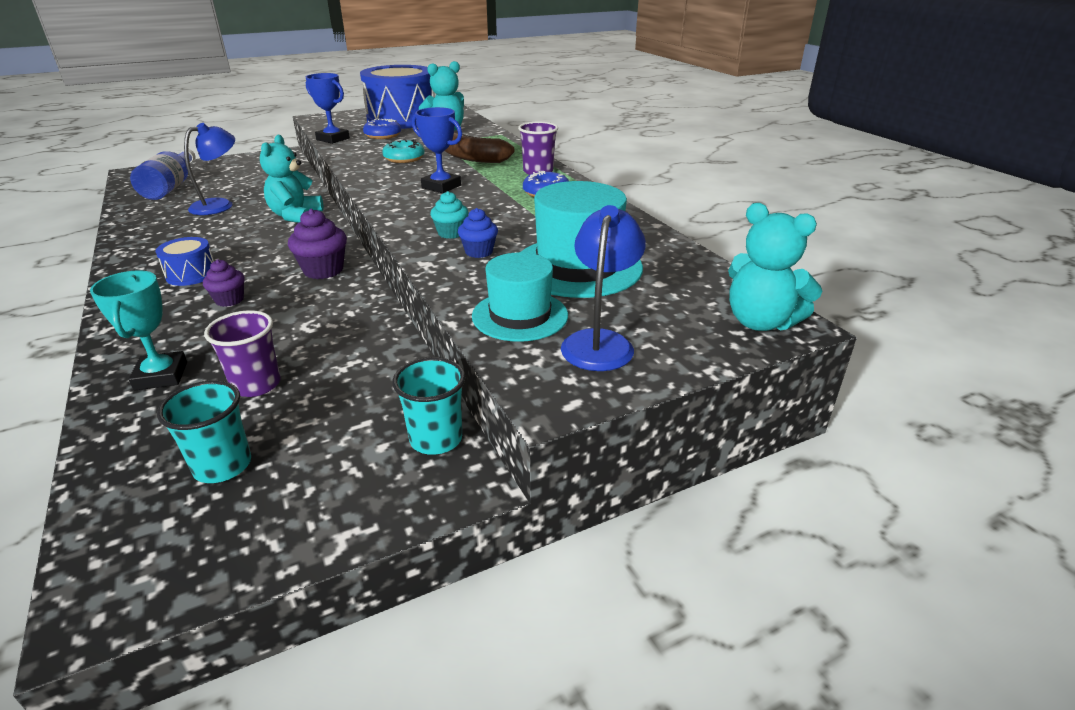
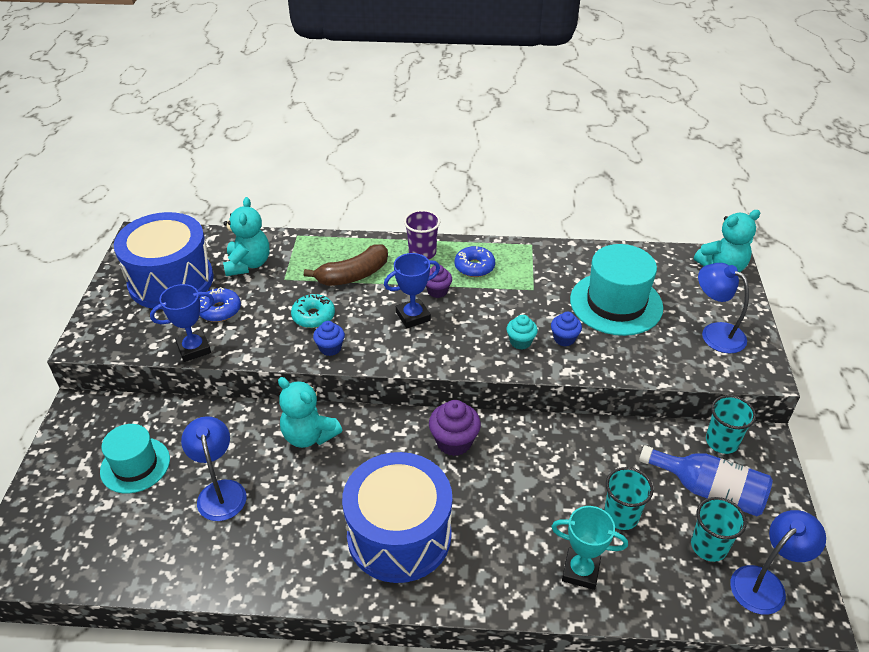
camera: 60 degrees left, 10 degrees up
(160, 537) = (765, 583): none -> blue lamp
(171, 187) = (110, 530): blue bottle -> blue bottle (708, 490)
(191, 274) = (399, 535): blue drum -> blue drum, size x2.22
(229, 300) = (473, 513): purple cupcake -> purple cupcake (437, 291)
(256, 385) = (621, 516): purple cup -> turquoise cup
(369, 171) = (330, 348): none -> blue cupcake
(520, 315) = (669, 352): turquoise hat -> turquoise hat (135, 465)

